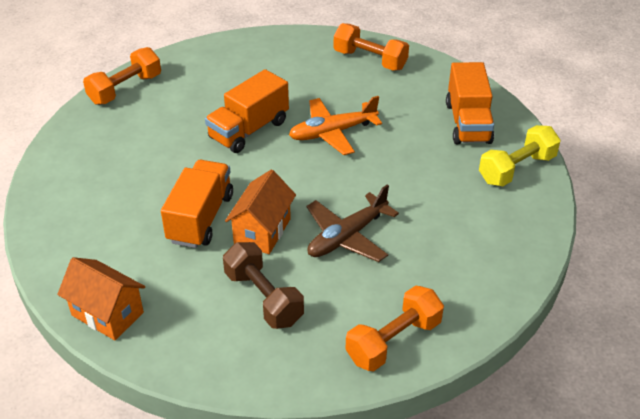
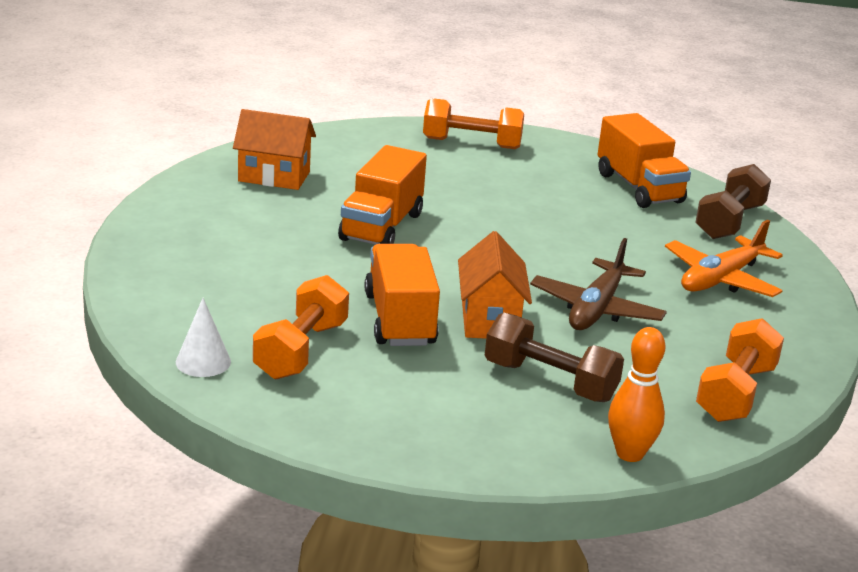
camera: 25 degrees left, 15 degrees down
(50, 229) = (203, 362): none -> white cone
(107, 314) = (365, 432): orange house -> orange house (274, 176)
(125, 89) = (174, 206): orange dumbbell -> orange dumbbell (301, 350)
(271, 379) = (629, 454): none -> orange bowling pin
(332, 133) = (489, 216): orange plane -> orange plane (721, 279)
(516, 169) = (729, 221): yellow dumbbell -> brown dumbbell

